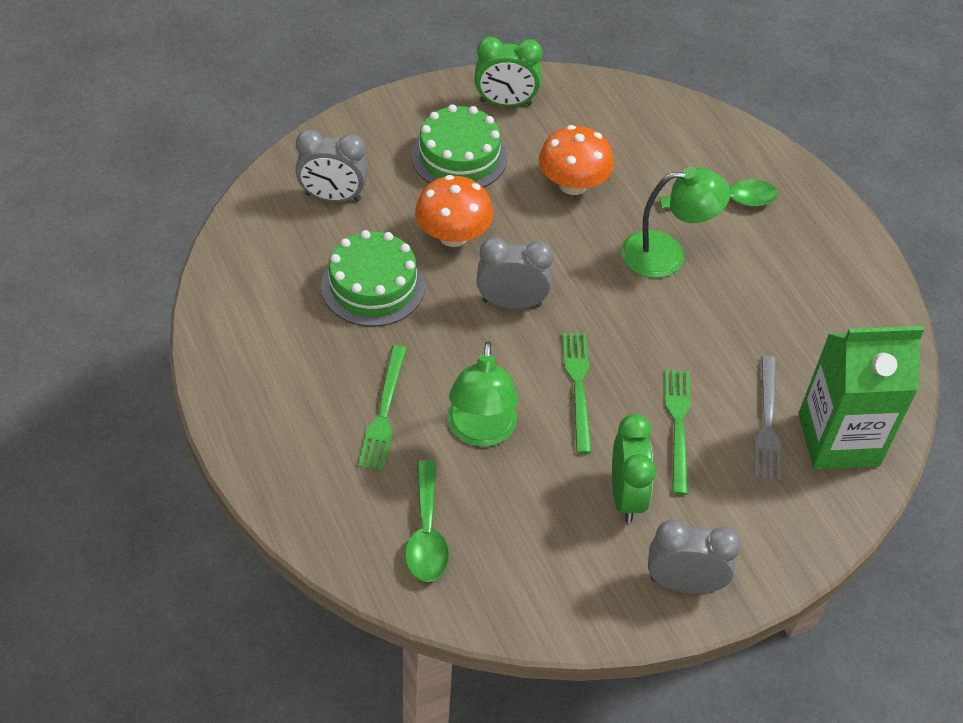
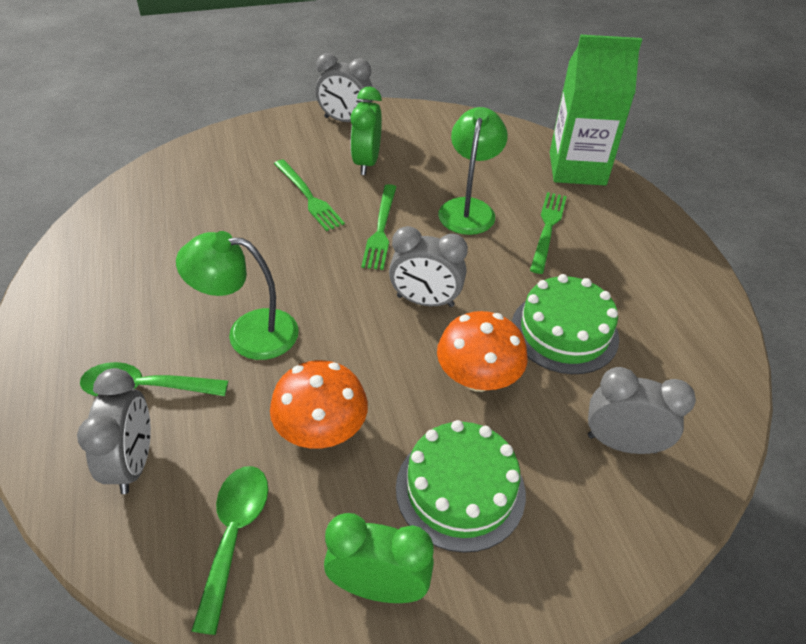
camera: 170 degrees left, 5 degrees down
(426, 533) = (514, 158): green spoon -> green spoon (234, 535)
(678, 425) = (308, 197): green fork -> green fork turned 45 degrees counterclockwise
(700, 152) = (133, 463): none -> grey clock
(767, 422) = (235, 191): grey fork -> none
(838, 440) = (187, 176): green carton -> green carton (577, 168)

